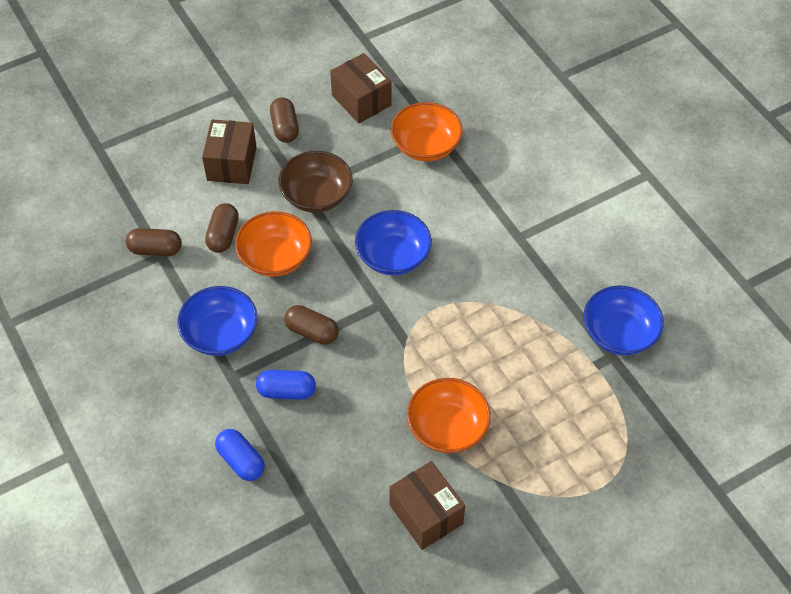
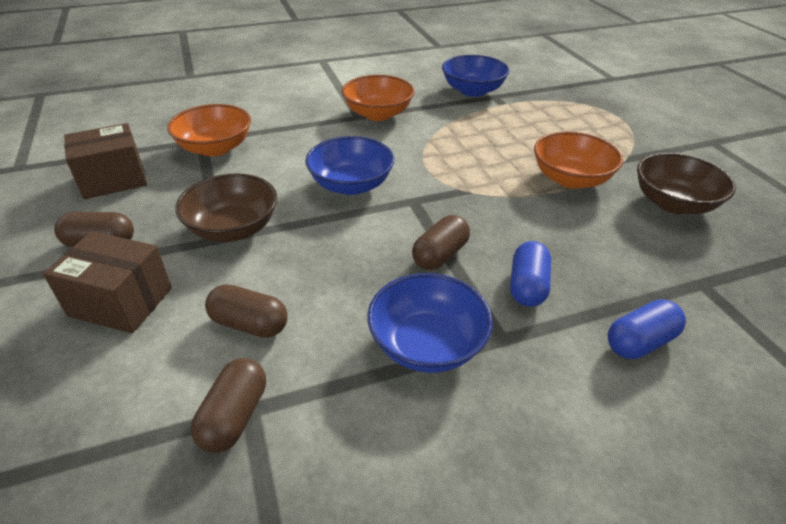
camera: 80 degrees left, 15 degrees down
(275, 257) = (314, 274): orange bowl -> orange bowl (378, 114)
(426, 514) = (673, 203): brown box -> brown bowl

